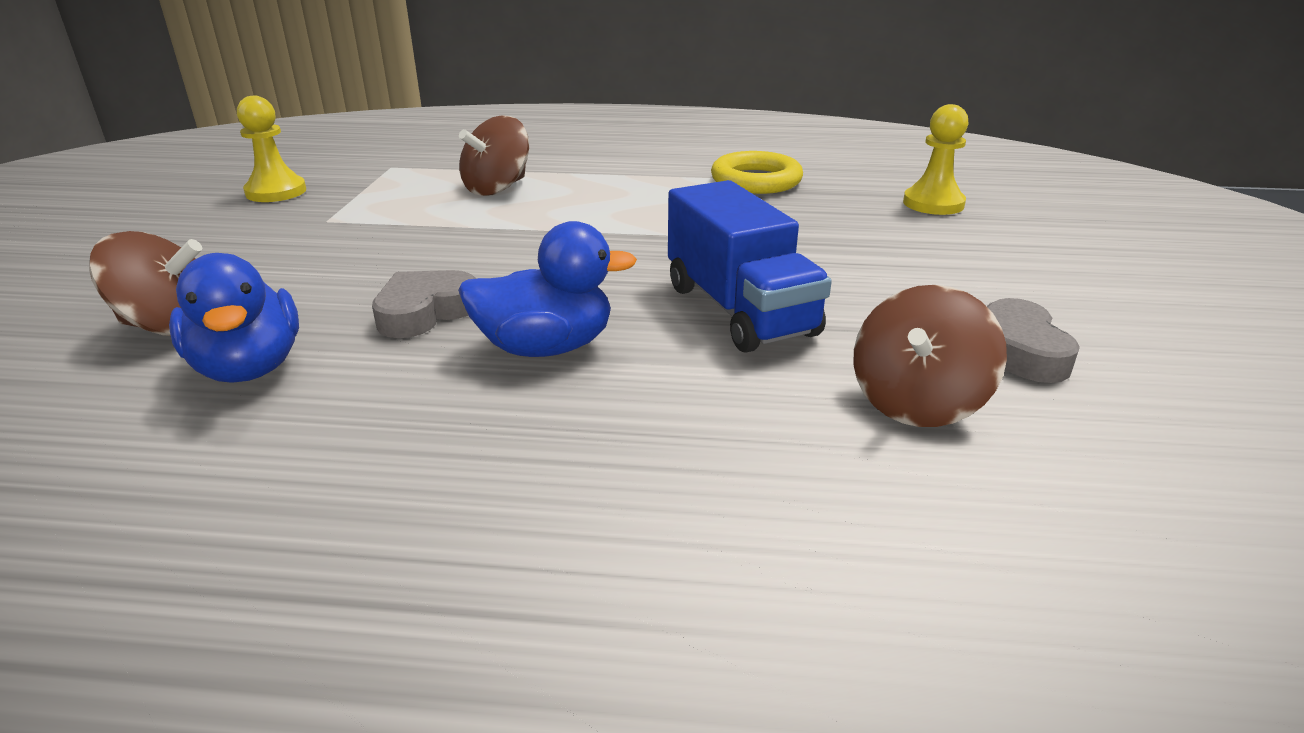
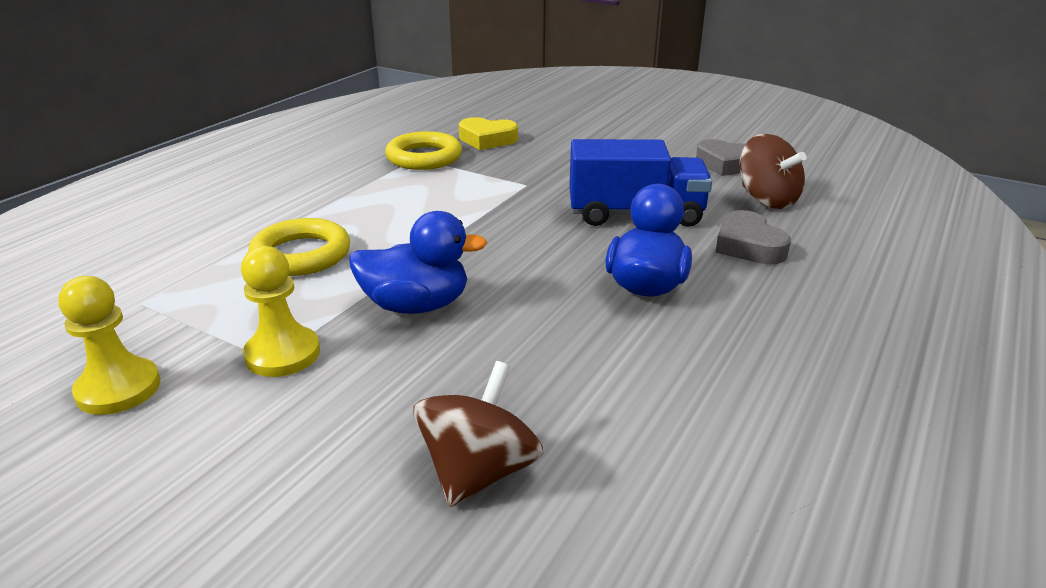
camera: 65 degrees left, 0 degrees up
(249, 368) = (601, 422): blue duck -> blue duck (416, 305)
(425, 312) = (553, 325): grey heart -> grey heart (748, 246)
(497, 188) = (301, 255): brown spinning top -> yellow ring
(850, 195) = (487, 139): none -> yellow heart
(933, 204) = (528, 125): yellow pawn -> yellow pawn (283, 354)

